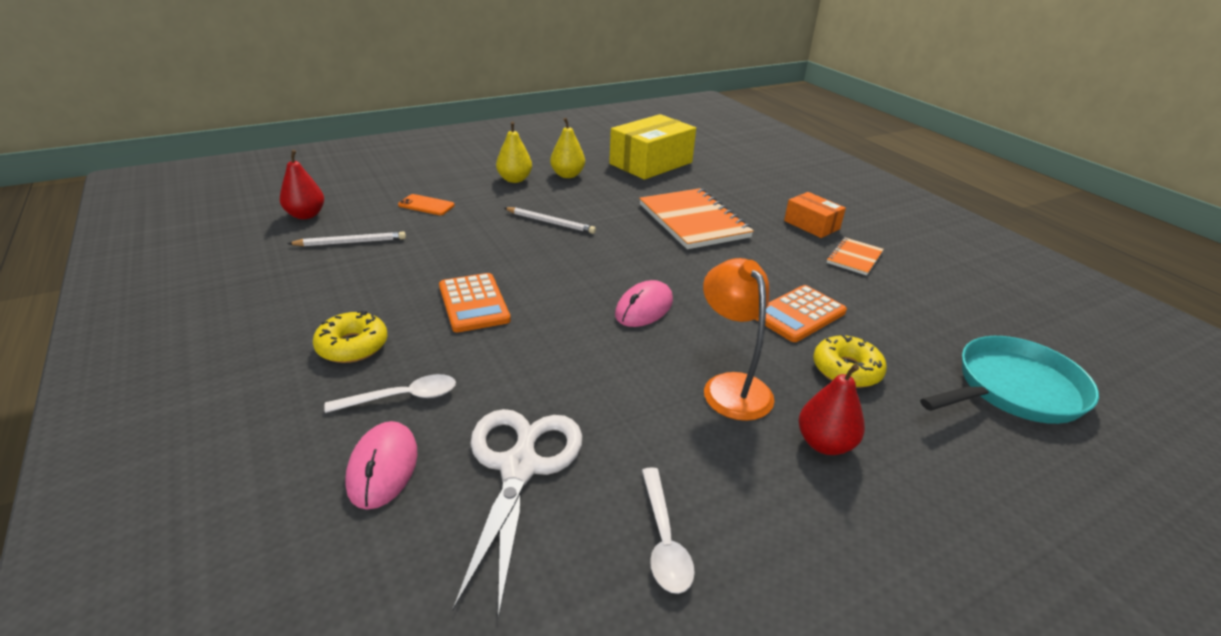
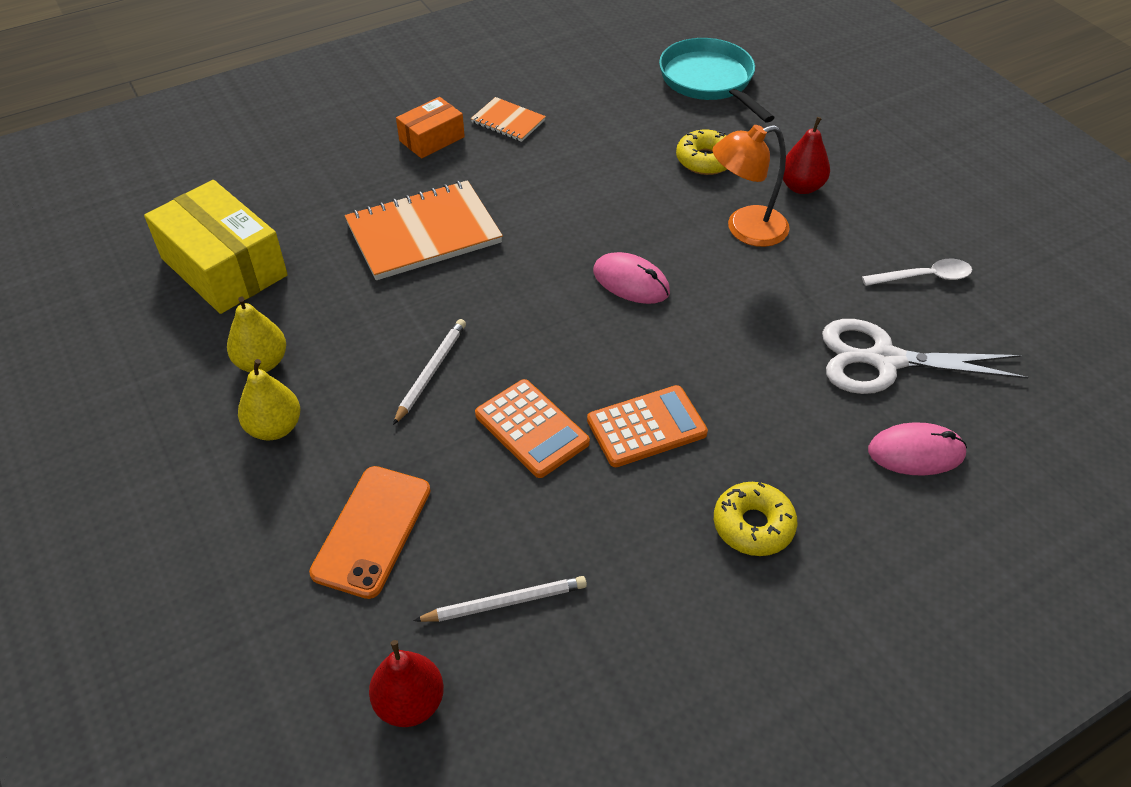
camera: 90 degrees left, 15 degrees up
(350, 242) = (505, 602): white pencil -> white pencil turned 90 degrees clockwise
(402, 397) = (824, 459): white spoon -> none
(426, 205) = (372, 531): orange phone -> orange phone, size x1.65
(799, 314) = (624, 175): orange calculator -> orange calculator (532, 429)

